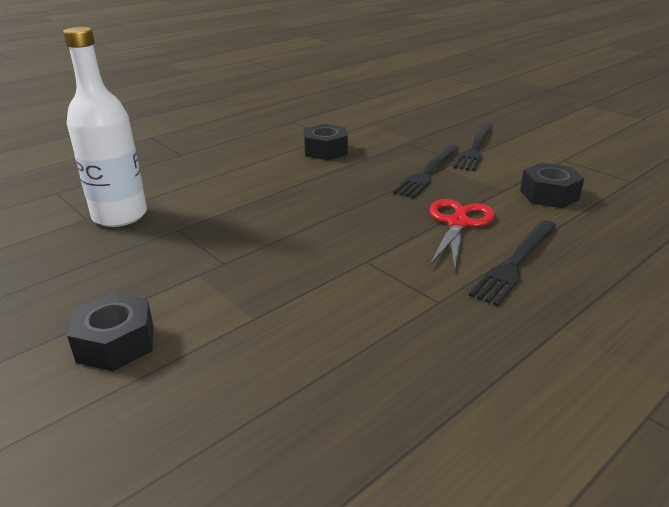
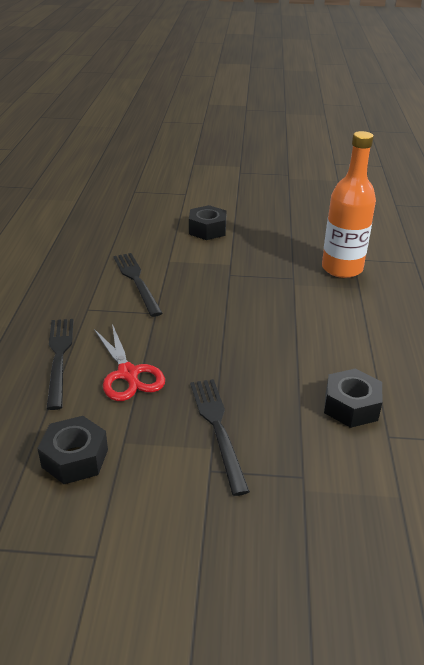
camera: 135 degrees right, 5 degrees up
(120, 216) = (342, 268): white bottle -> orange bottle
(475, 148) = (218, 513): black fork -> black fork (136, 281)

